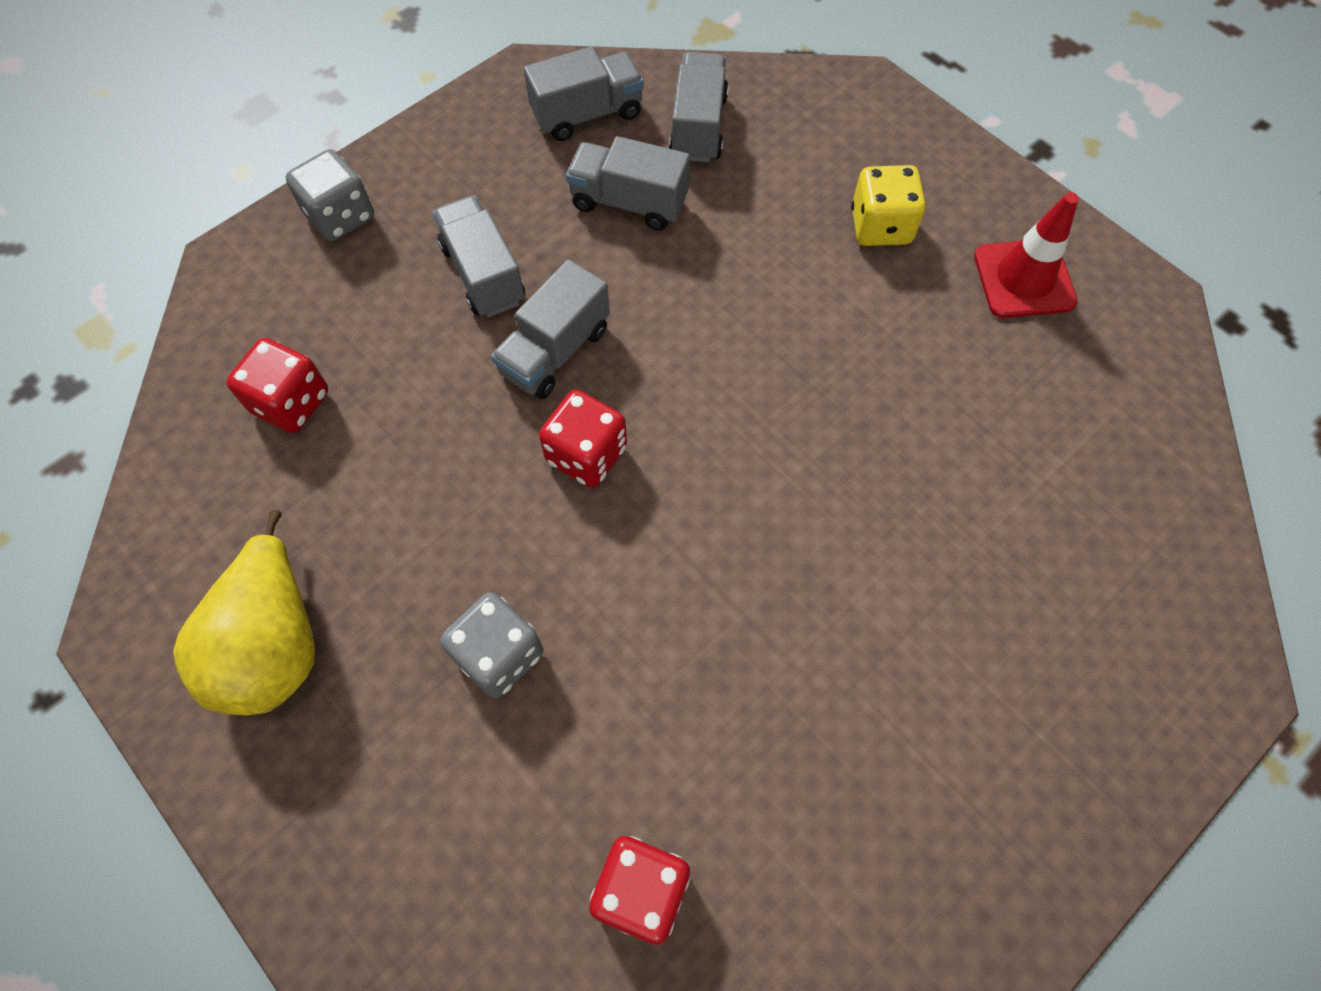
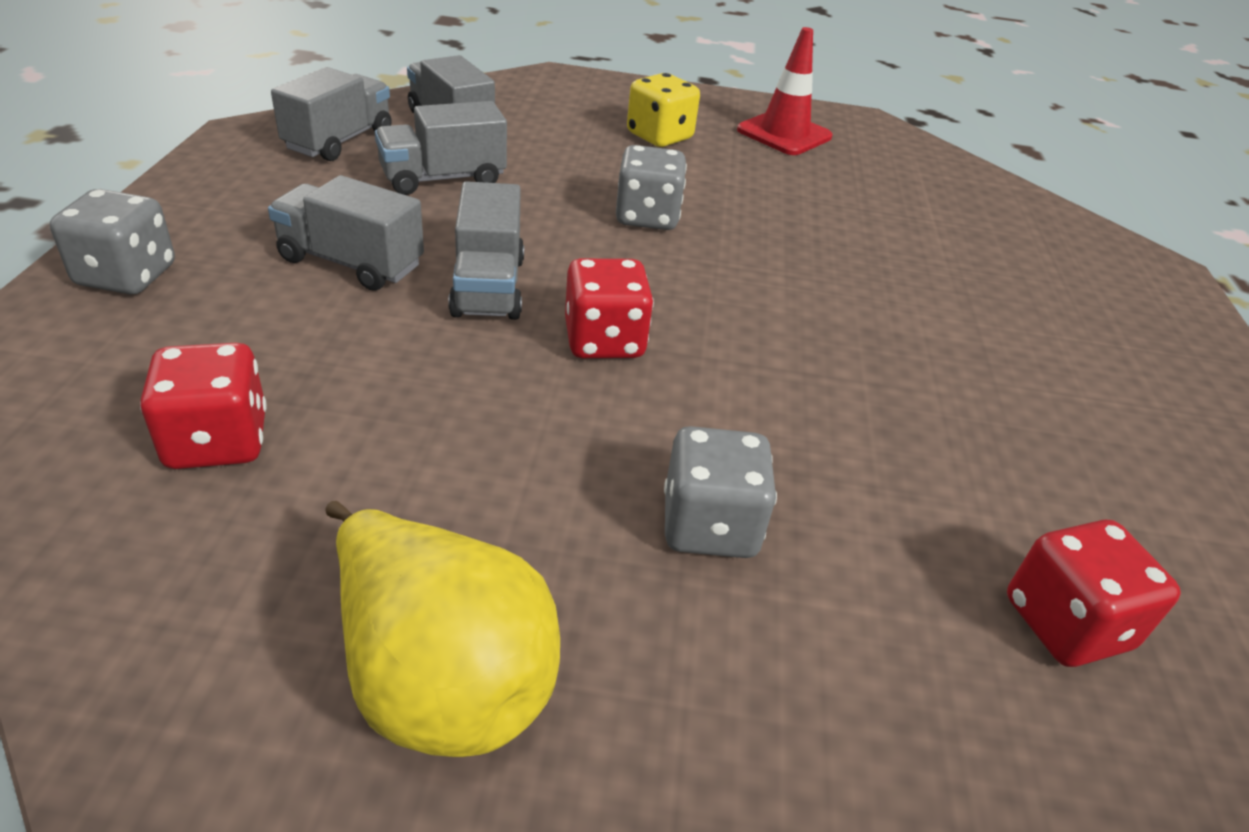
camera: 45 degrees left, 25 degrees down
(755, 334) = (647, 217): none -> grey dice

